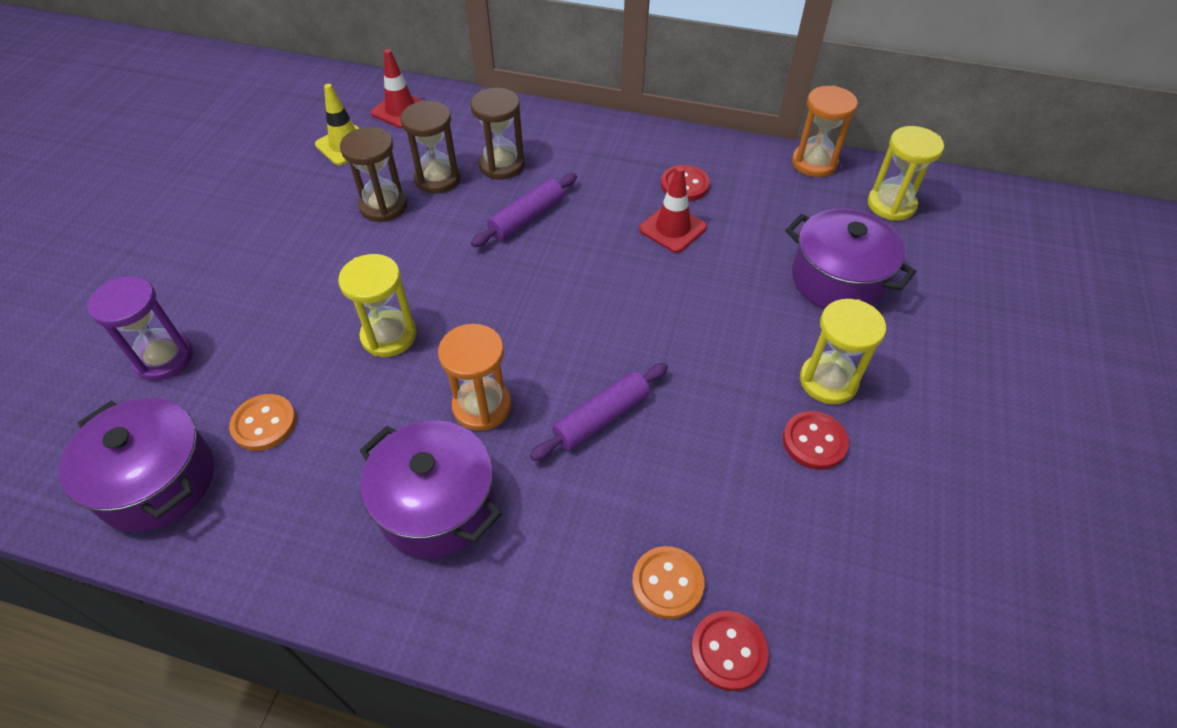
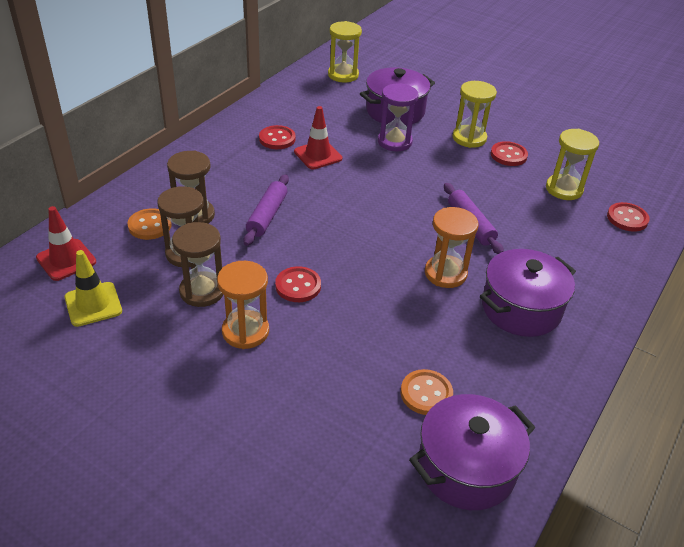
camera: 75 degrees left, 10 degrees down
(164, 358) = (327, 461): purple hourglass -> purple hourglass (394, 142)
(389, 336) = (361, 310): yellow hourglass -> yellow hourglass (564, 189)
(413, 273) = (298, 286): none -> red button
(526, 217) = (267, 216): purple rolling pin -> purple rolling pin turned 45 degrees clockwise
(667, 583) = (587, 228): orange button -> orange button (150, 225)
(814, 163) = (288, 86): orange hourglass -> orange hourglass (245, 331)

